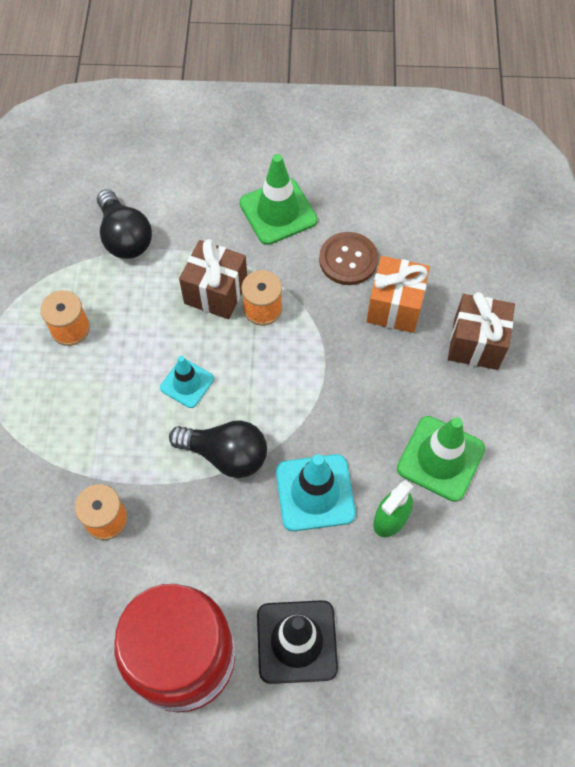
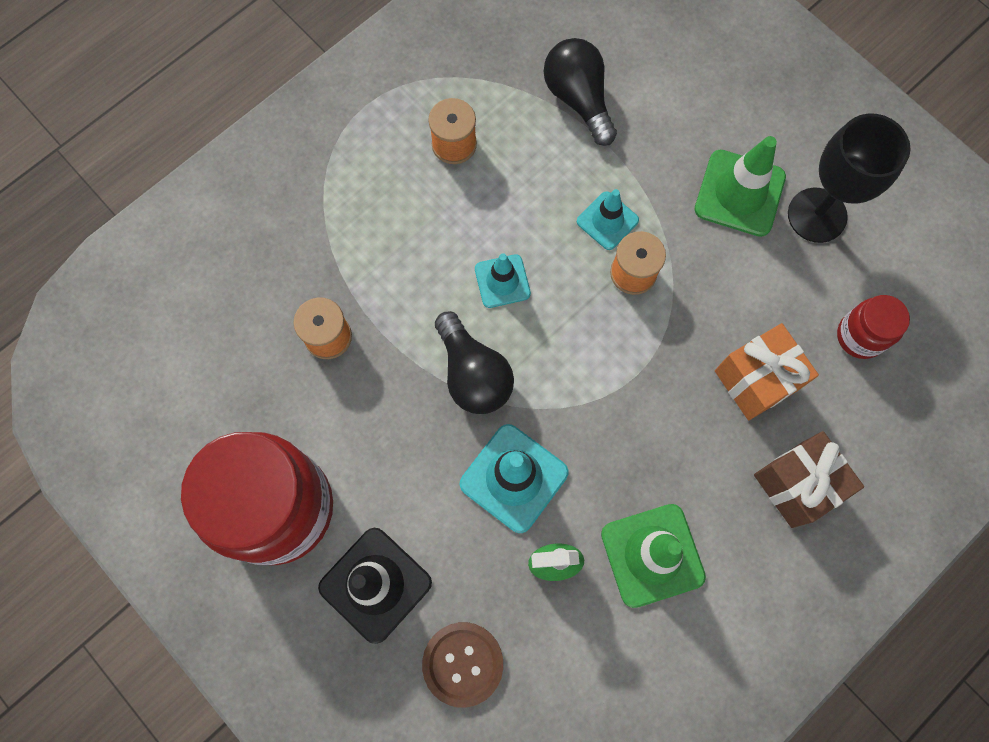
camera: 45 degrees right, 10 degrees up
(125, 237) = (578, 99): black light bulb -> black light bulb turned 135 degrees clockwise
(216, 292) = (607, 221): brown gift -> turquoise traffic cone
(334, 187) = (817, 215): none -> black goblet
(348, 260) = (758, 297): brown button -> brown button (463, 663)
(425, 233) = (860, 336): none -> red jar

